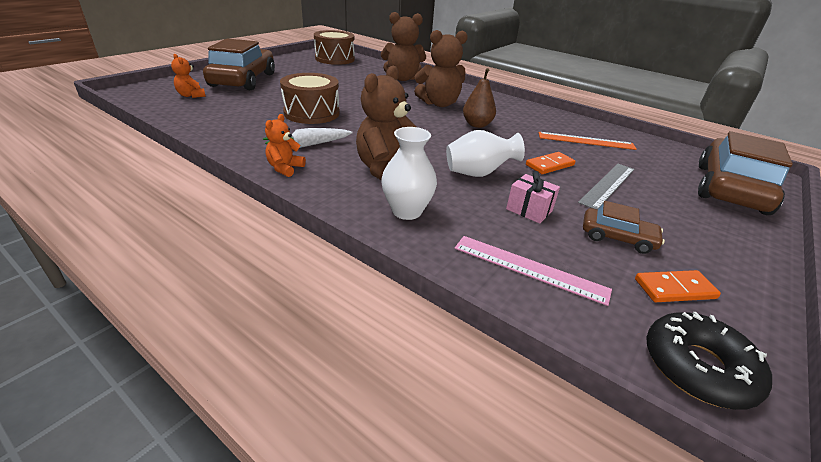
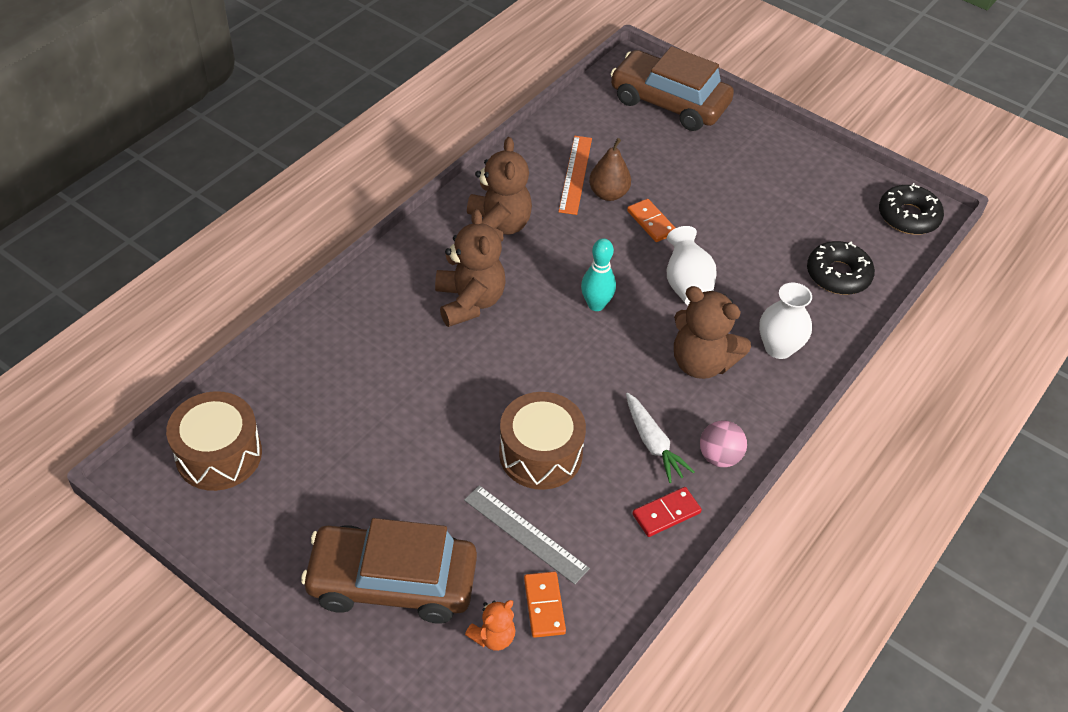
camera: 90 degrees left, 15 degrees up
(242, 144) = (666, 513): none -> red domino
(285, 168) = (719, 457): orange teddy bear -> pink ball
(402, 78) = (345, 344): brown teddy bear -> brown teddy bear (497, 227)
(445, 137) = (596, 305): none -> turquoise bowling pin
(477, 125) = (546, 269): brown pear -> brown pear (608, 194)
(529, 210) = (751, 258): pink gift -> none
(529, 268) = (838, 275): pink ruler -> black donut
(607, 185) = (685, 188): grey ruler -> grey ruler (525, 534)
(617, 237) = (779, 210): brown car -> none
(674, 289) = (837, 199): orange domino -> orange domino (544, 606)

